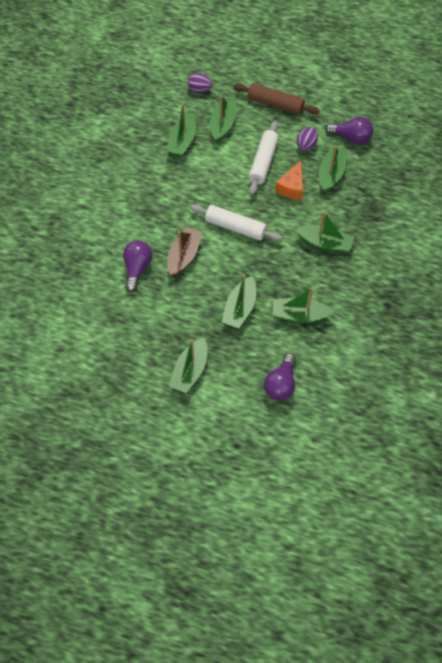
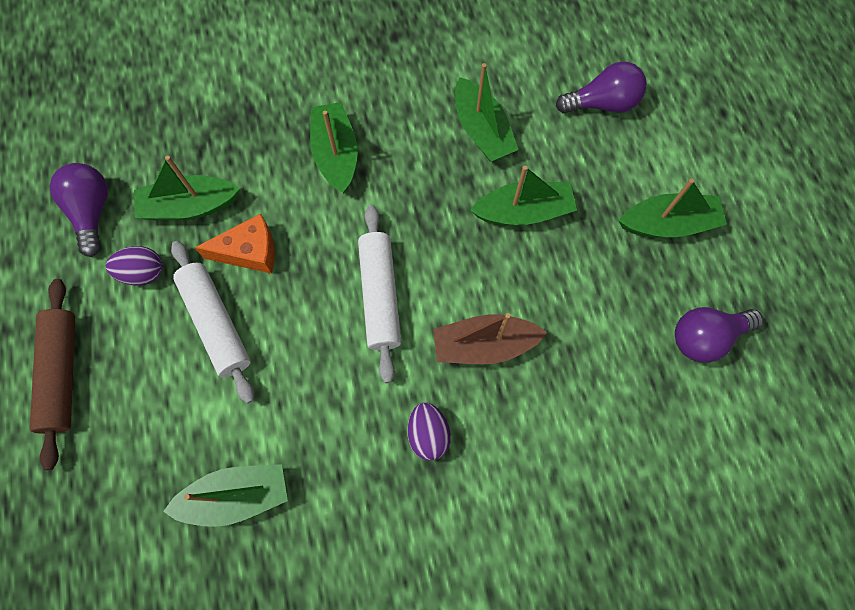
camera: 120 degrees left, 10 degrees up
(137, 268) = (555, 406): purple light bulb -> purple light bulb (705, 337)
(199, 89) = (80, 543): purple egg -> purple egg (428, 434)
(223, 124) = (157, 443): green boat -> none
(263, 162) = (216, 323): white rolling pin -> white rolling pin turned 75 degrees clockwise

